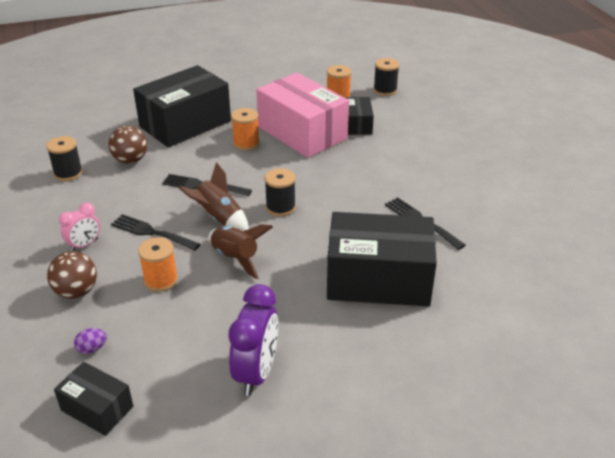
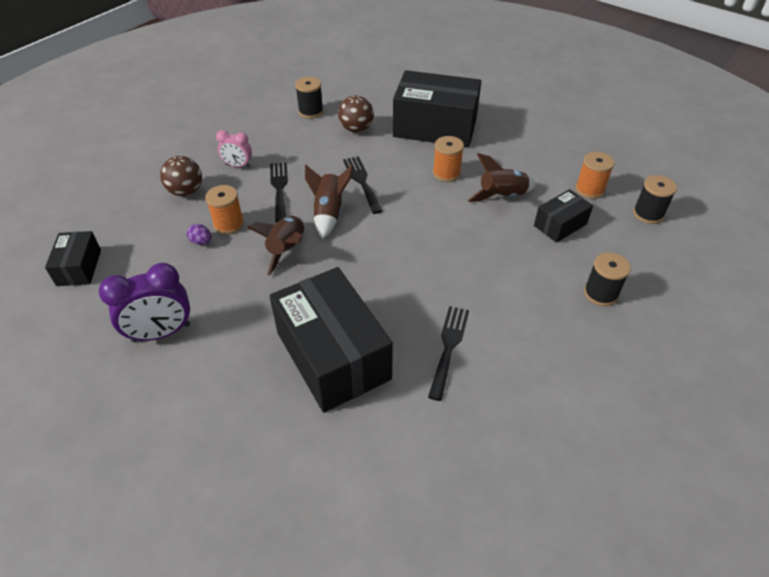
camera: 55 degrees right, 10 degrees up
(92, 349) = (134, 232): purple egg -> purple egg (201, 242)
(280, 207) = (377, 240): black spool -> black spool (600, 293)
(302, 133) = (502, 196): pink box -> brown rocket

